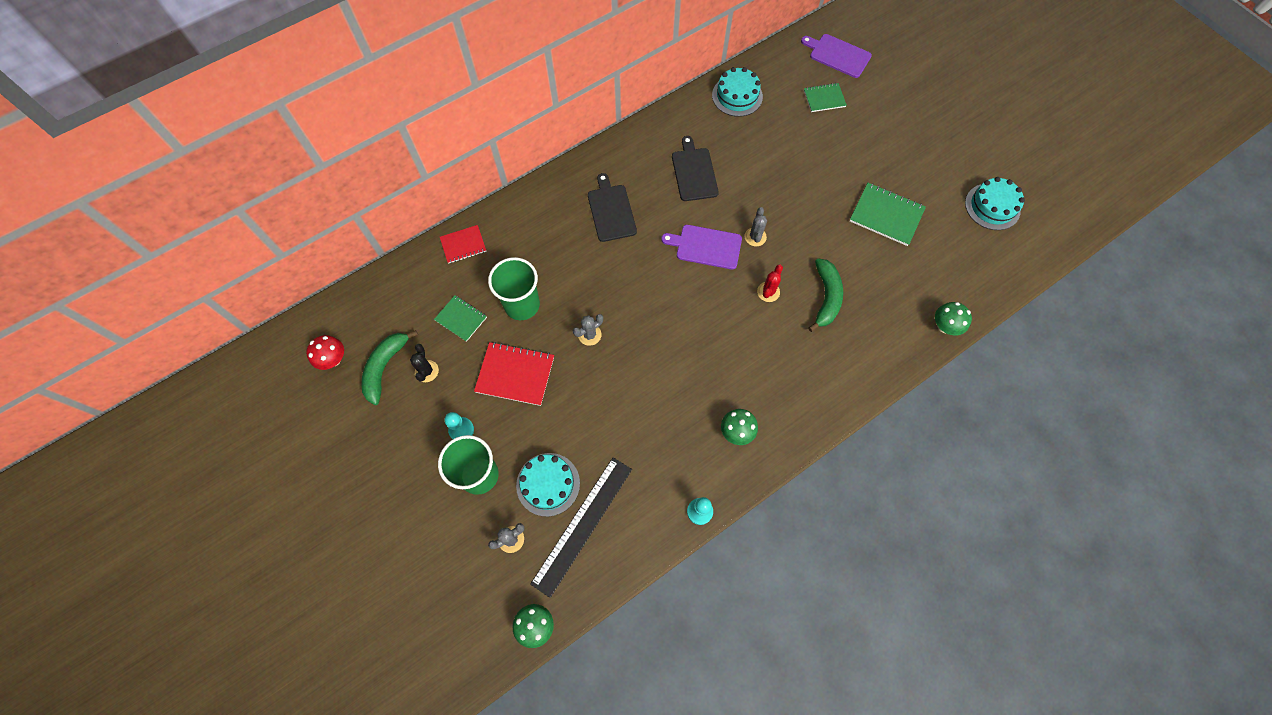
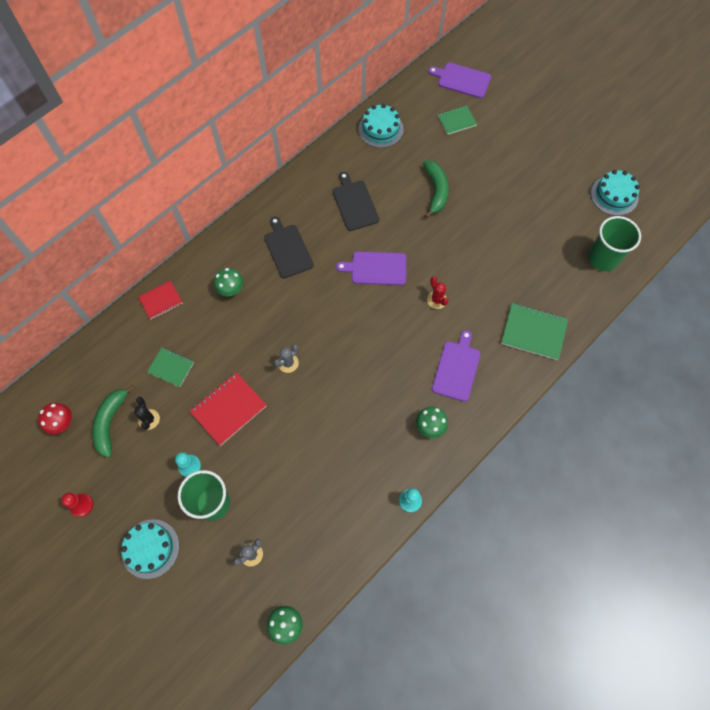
camera: 10 degrees left, 0 degrees up
(337, 452) = (82, 505): none -> red pawn
(515, 374) = (228, 409): red notebook -> red notebook turned 45 degrees counterclockwise
(522, 305) = (223, 346): green cup -> green cup (603, 258)
(548, 484) = (275, 500): turquoise cake -> turquoise cake (150, 548)
(582, 525) = (311, 530): black ruler -> none
(755, 237) = (417, 253): grey cactus -> none
(768, 292) = (436, 300): red cactus -> red cactus turned 45 degrees counterclockwise
(778, 372) = (456, 368): none -> purple cutting board
(826, 297) = (486, 297): green banana -> green banana (436, 191)
(886, 215) = (526, 217): green notebook -> green notebook (533, 332)
(945, 326) = (590, 306): green mushroom -> green mushroom (231, 289)

